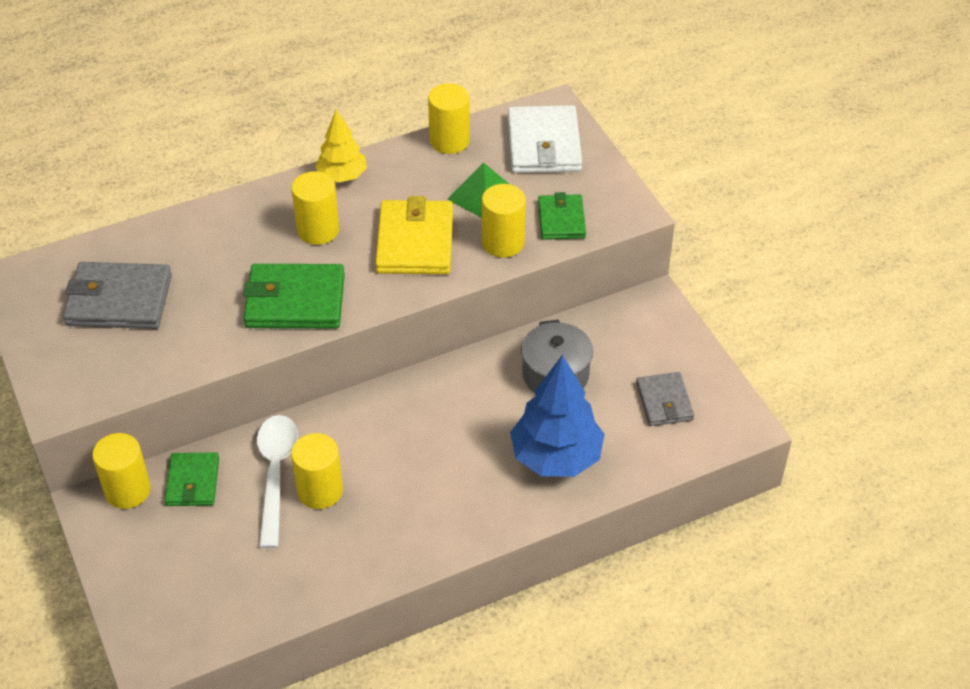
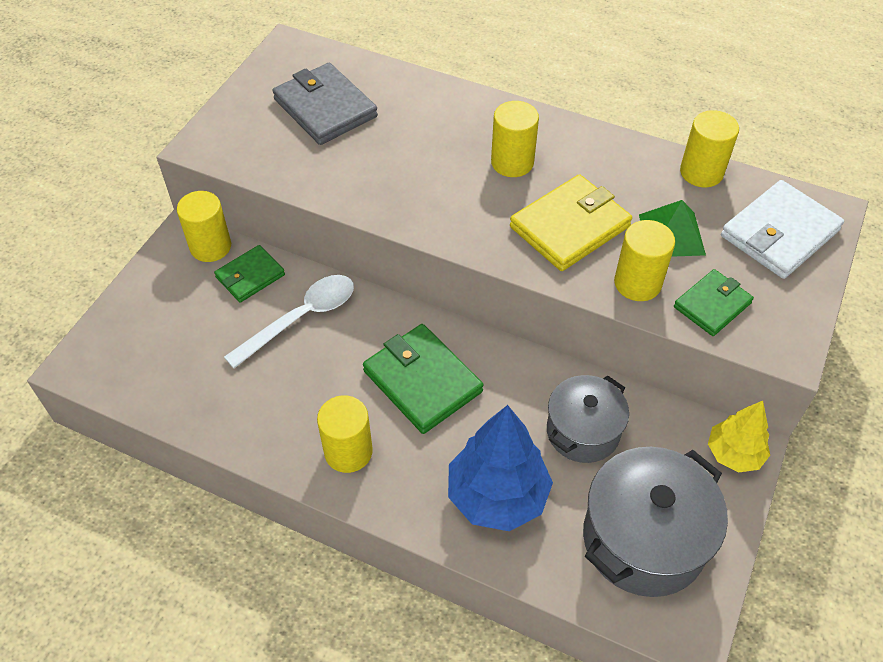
camera: 50 degrees right, 5 degrees up
(295, 301) = (428, 199): green wallet -> green wallet (422, 381)
(320, 491) = (311, 356): yellow cylinder -> yellow cylinder (348, 452)
(342, 176) = (582, 138): yellow tree -> yellow tree (734, 454)
(664, 402) = (643, 539): grey wallet -> grey pot

